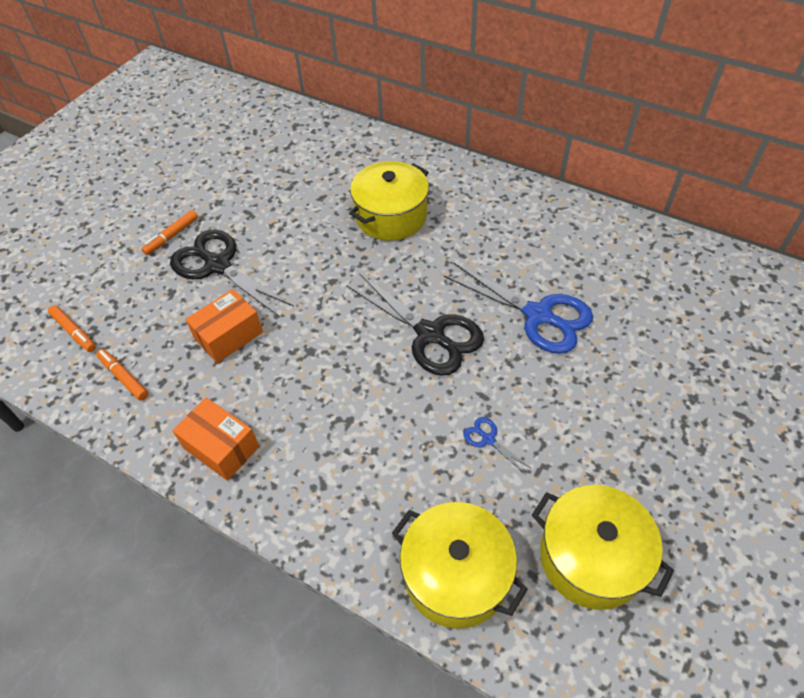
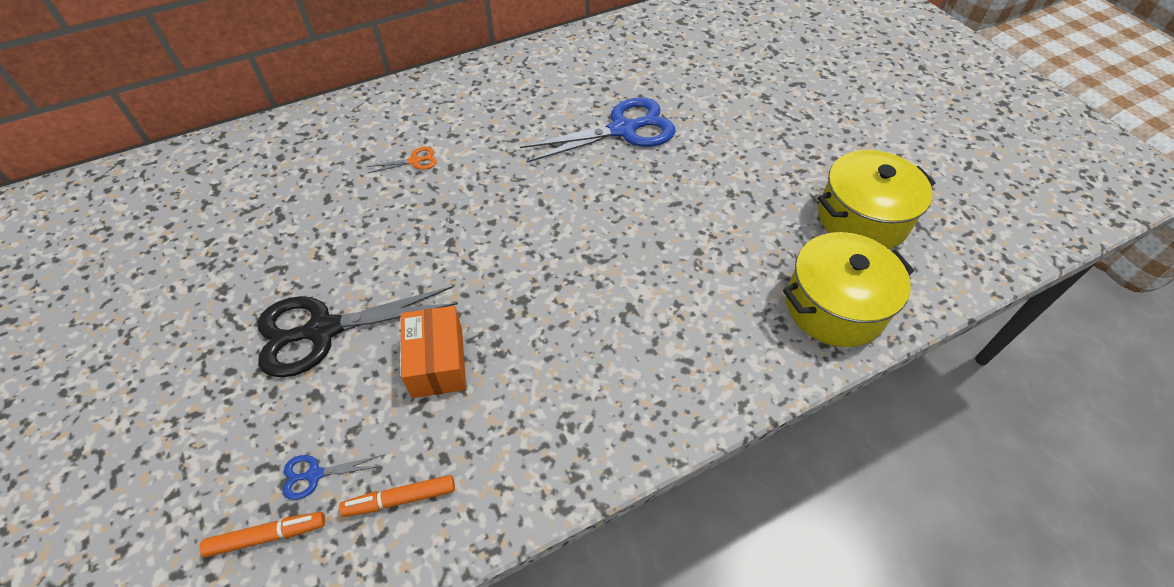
camera: 60 degrees left, 0 degrees up
(172, 236) = (223, 358): orange marker -> none
(221, 447) = (581, 432): orange box -> none
(391, 216) = (414, 161): yellow pot -> orange scissors
(430, 334) = (582, 204): black scissors -> none
(488, 439) = (720, 222): blue scissors -> blue scissors (315, 474)

